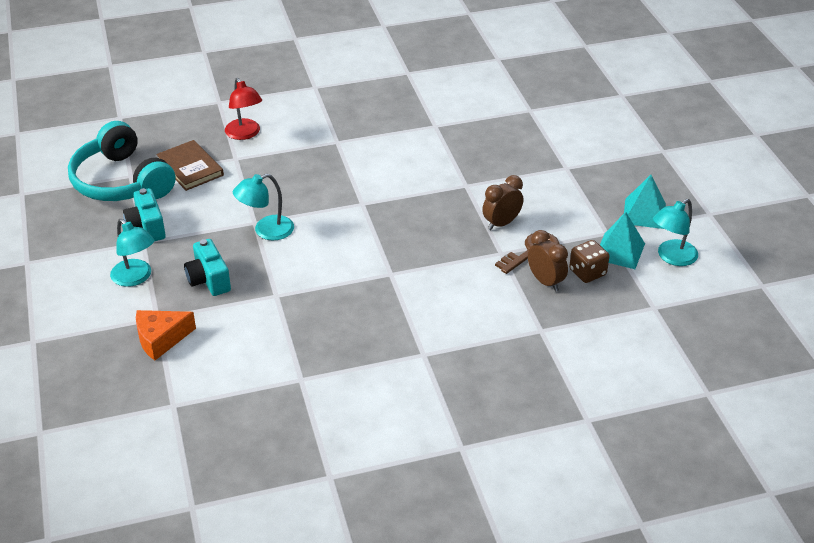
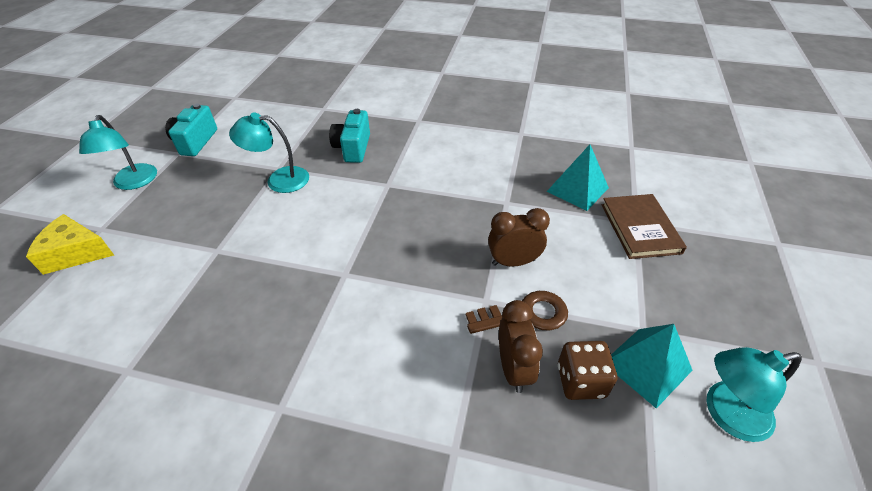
camera: 30 degrees right, 5 degrees up
(121, 181) = (223, 100): turquoise headphones -> none
(161, 339) = (76, 253): orange cheese -> yellow cheese
(190, 168) = (282, 105): brown book -> brown book (640, 228)
(209, 280) = (182, 208): turquoise camera -> turquoise camera (353, 148)
(245, 134) = (351, 92): red lamp -> none
(644, 213) = (713, 322): turquoise pyramid -> turquoise pyramid (577, 189)

